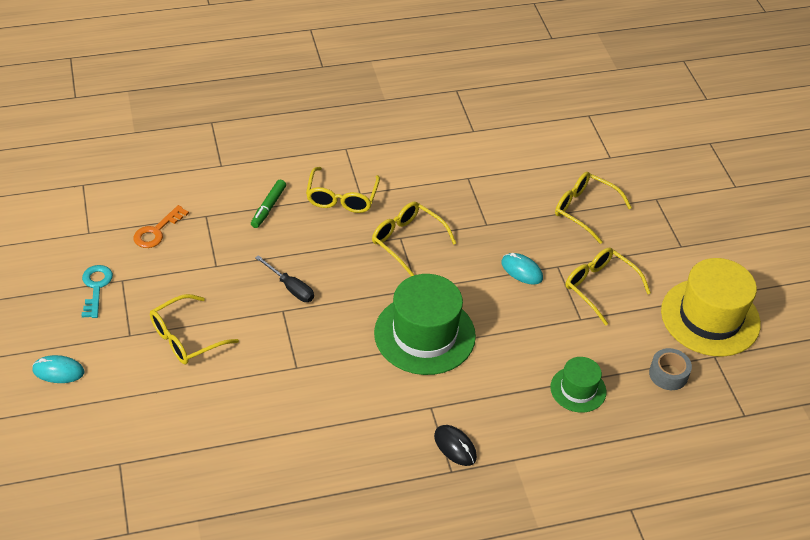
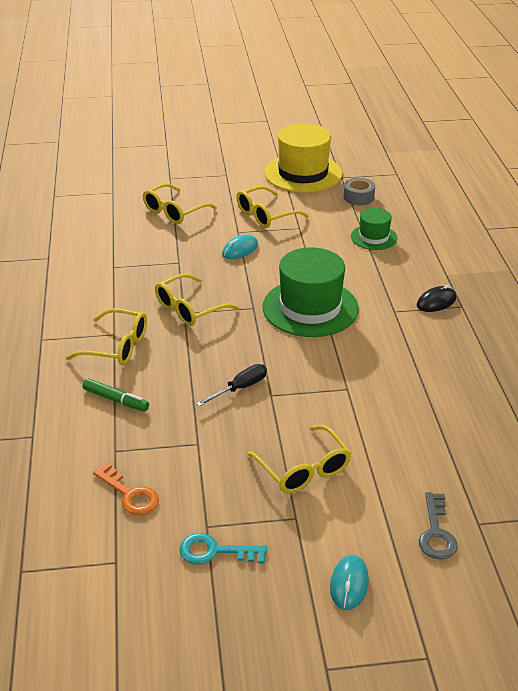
camera: 80 degrees left, 10 degrees down
(110, 431) = (436, 533): none -> grey key

